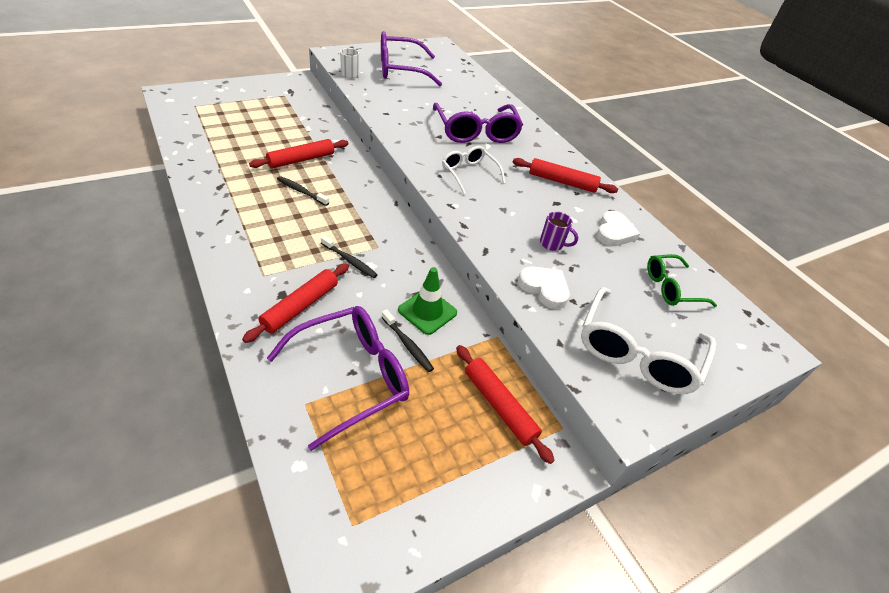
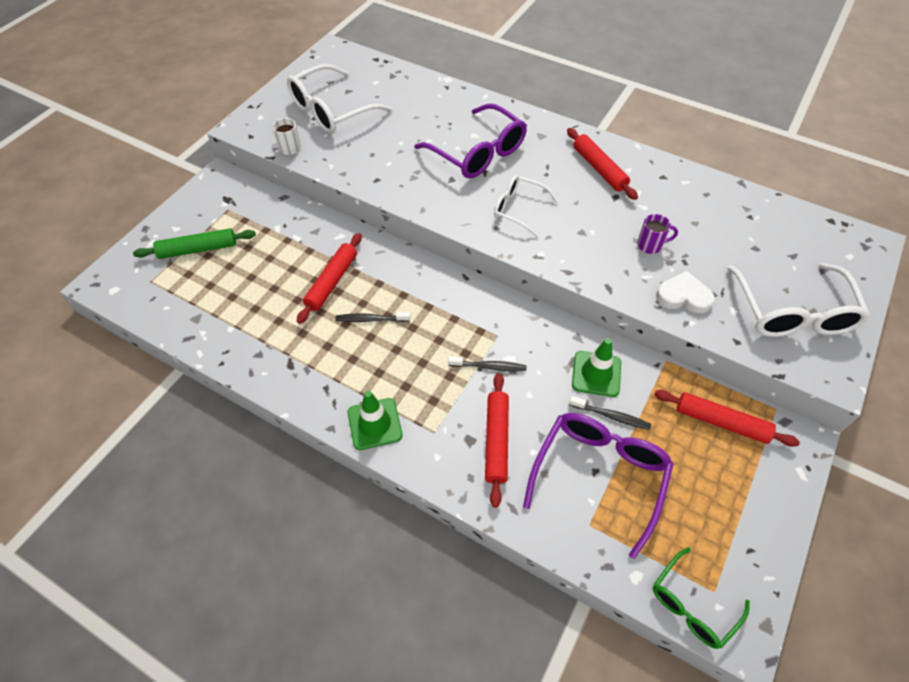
camera: 25 degrees left, 10 degrees up
(230, 247) = (374, 424): none -> green traffic cone
(241, 105) = (198, 249): none -> green rolling pin
(400, 69) = (331, 111): purple glasses -> white glasses
(562, 182) = (599, 169): red rolling pin -> red rolling pin turned 75 degrees clockwise
(614, 232) = (683, 200): white heart -> none
(671, 288) = (766, 232): green glasses -> green glasses (692, 605)

